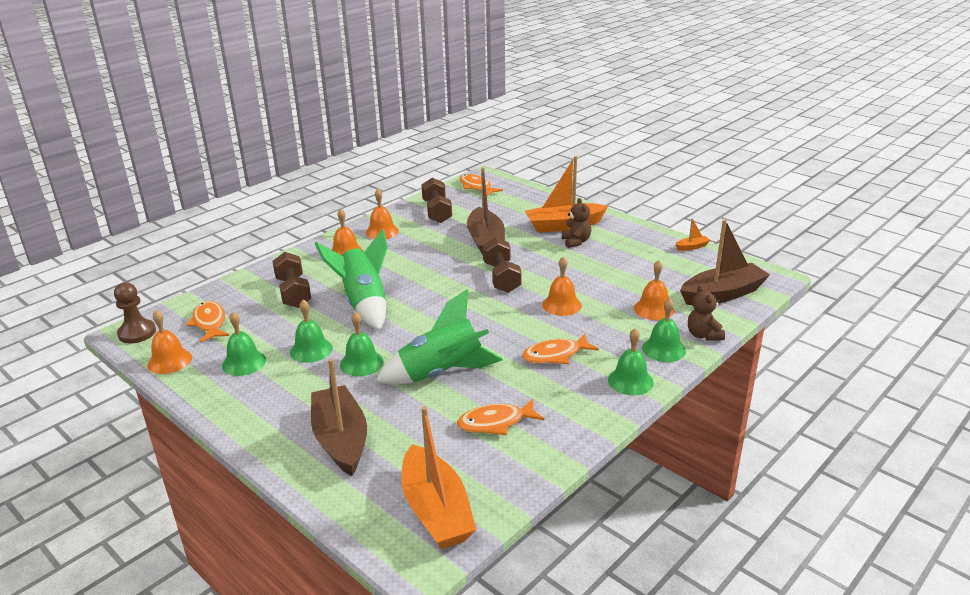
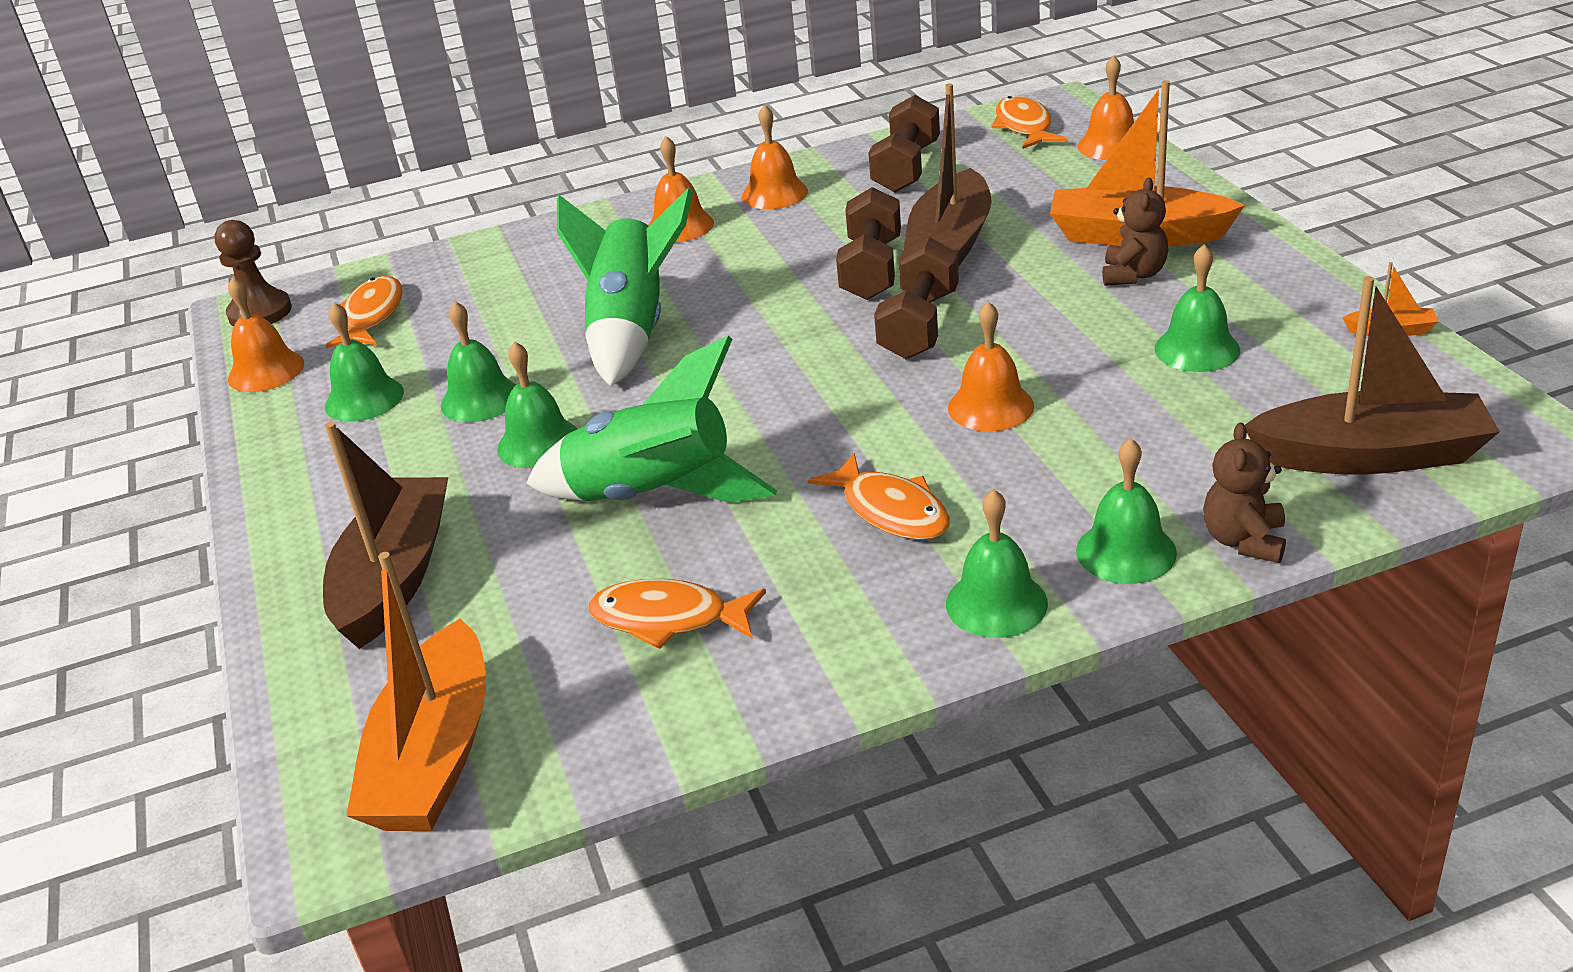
camera: 30 degrees right, 5 degrees up
(293, 292) = (536, 286): brown dumbbell -> brown dumbbell (871, 269)
(555, 355) = (891, 510): orange fish -> orange fish turned 135 degrees counterclockwise
(626, 266) = (1197, 349): none -> green bell
(653, 309) = (1179, 457): orange bell -> orange bell (1111, 145)

